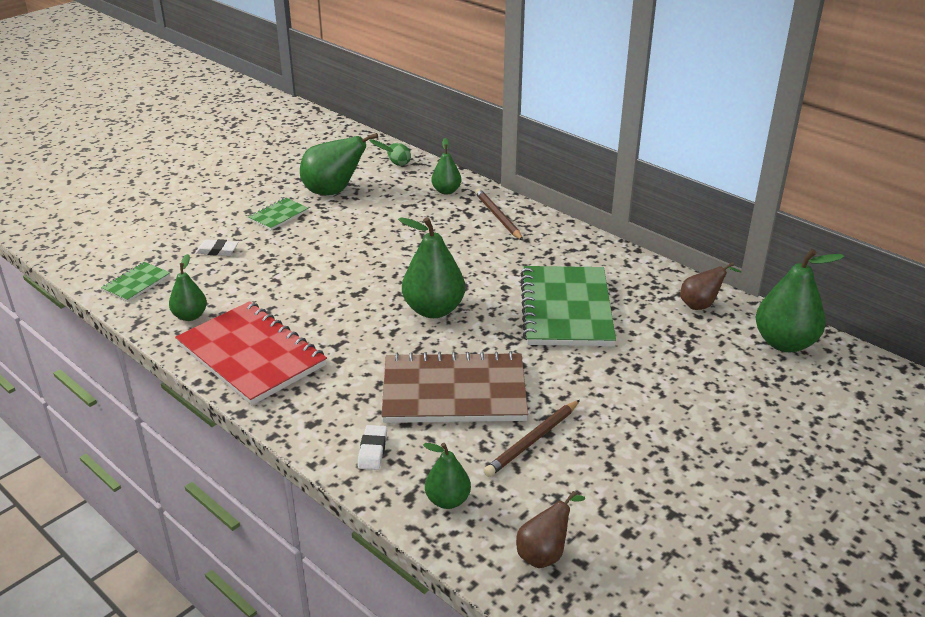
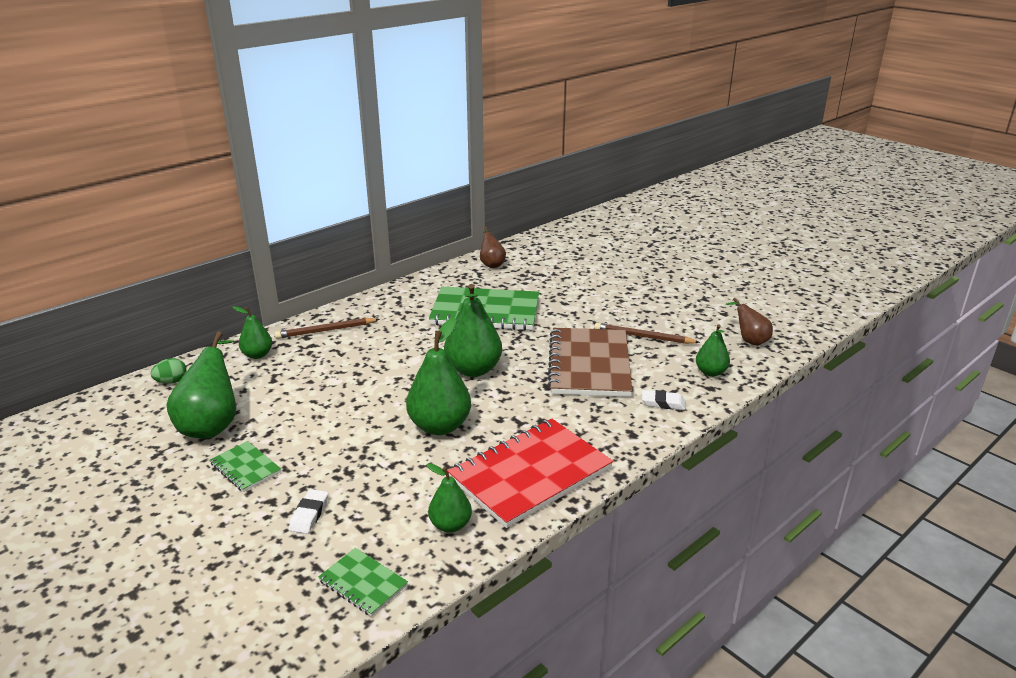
camera: 85 degrees left, 5 degrees down
(532, 440) = (643, 337): brown pencil -> brown pencil turned 150 degrees clockwise
(784, 343) = (539, 246): green pear -> green pear (439, 426)

